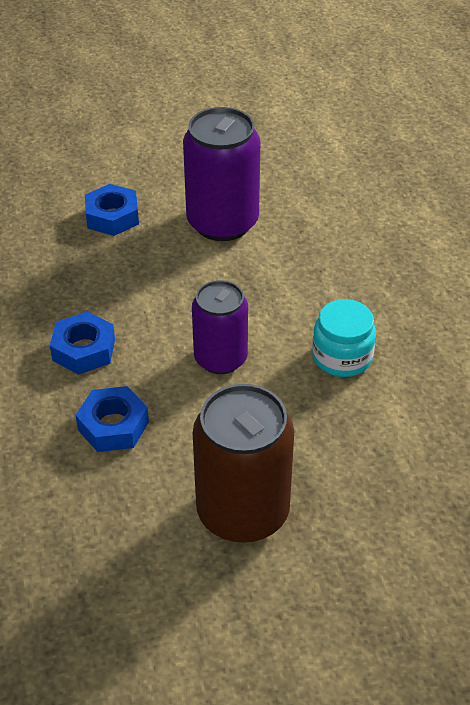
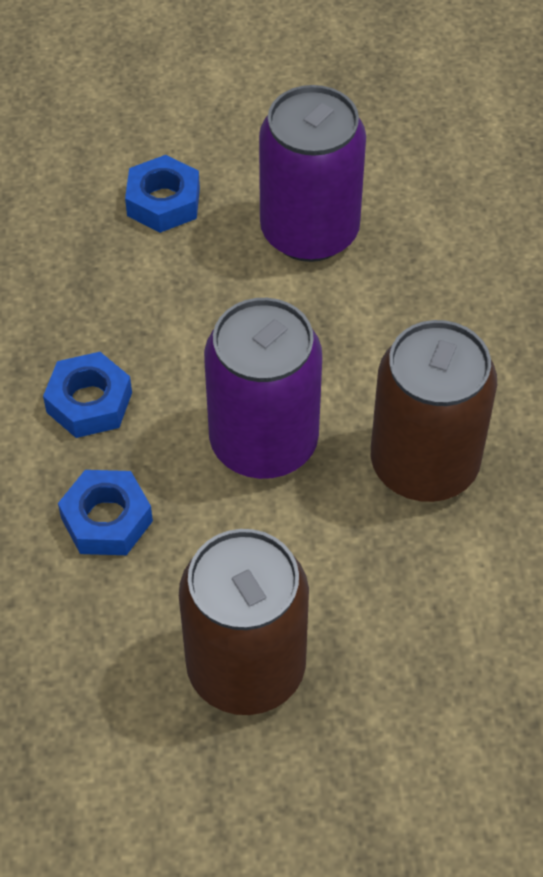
camera: 10 degrees right, 10 degrees up
(220, 358) = (263, 442): purple can -> purple can, size x1.53
(342, 357) = (424, 464): turquoise jar -> brown can

